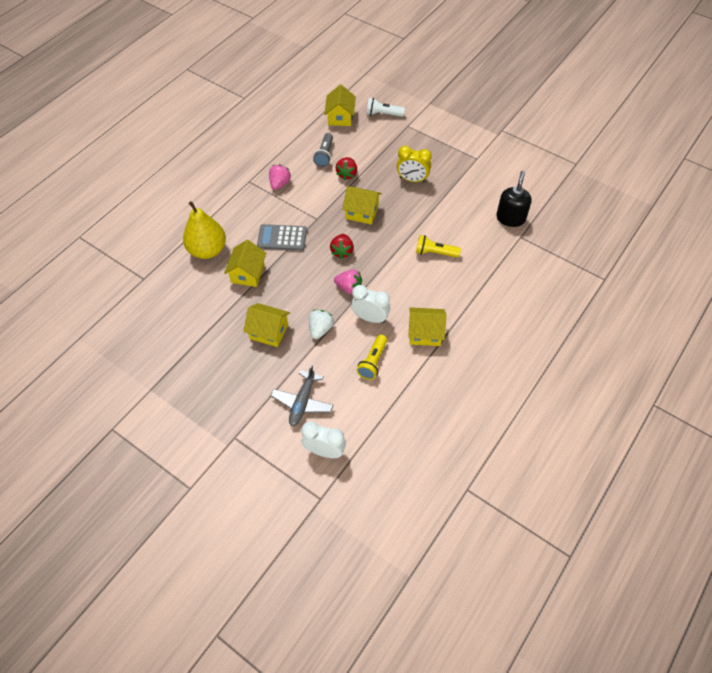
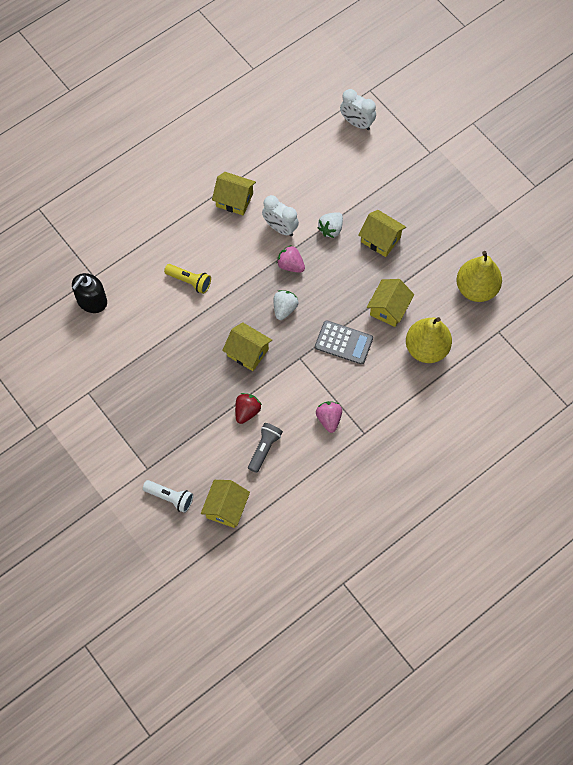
camera: 165 degrees left, 10 degrees up
(167, 310) = (476, 288): none -> yellow pear
(280, 184) = (329, 419): pink strawberry -> pink strawberry turned 135 degrees clockwise
(302, 402) = (365, 166): grey plane -> none
(342, 251) = (284, 308): red strawberry -> white strawberry
(373, 362) = (292, 186): yellow flashlight -> none
(412, 180) = (175, 382): yellow clock -> none

